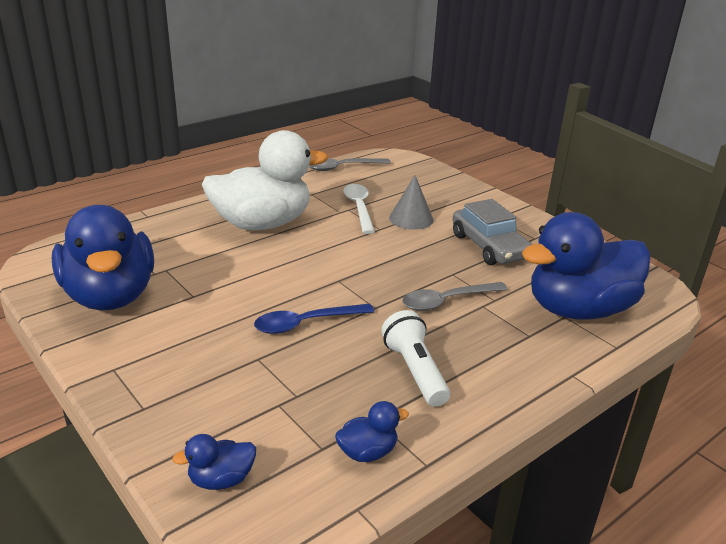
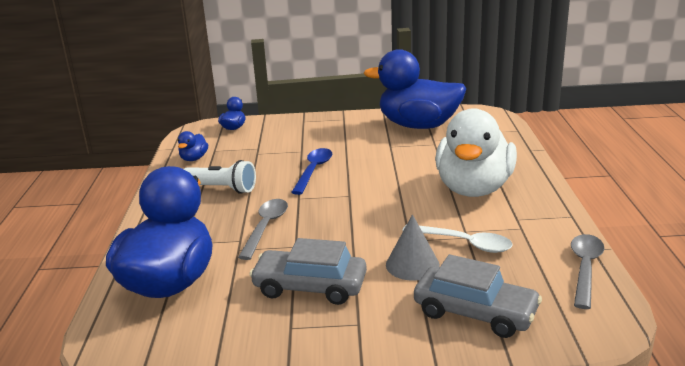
camera: 130 degrees right, 5 degrees down
(433, 188) = (475, 312): none -> grey car

